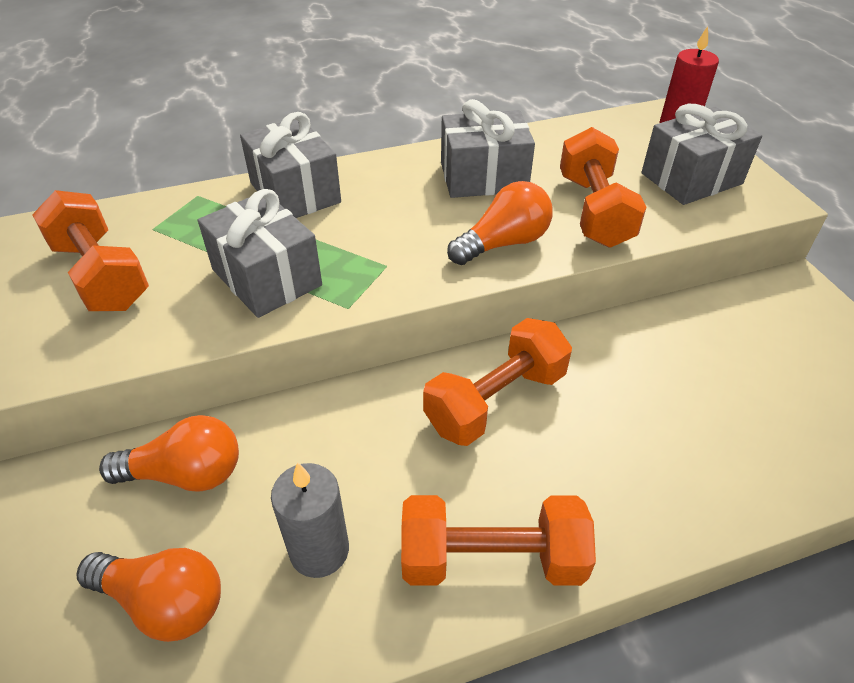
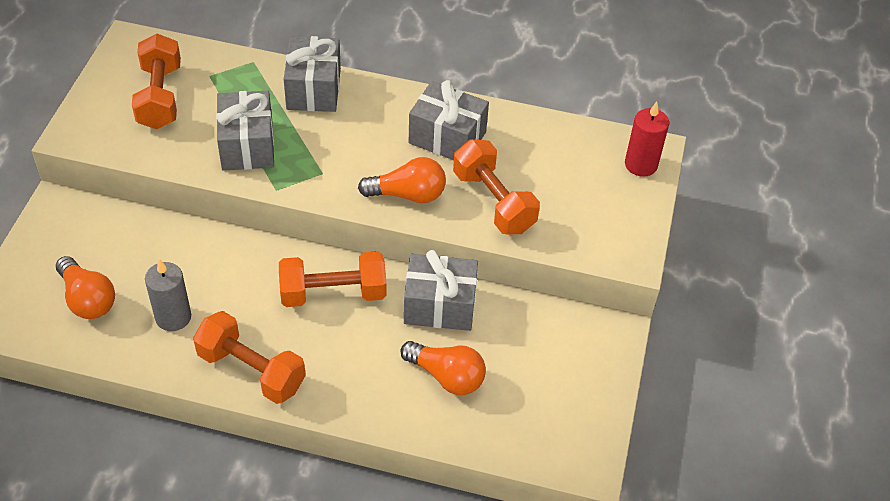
camera: 30 degrees right, 5 degrees up
(186, 474) = (138, 241): orange light bulb -> orange light bulb (446, 376)
(594, 210) = (494, 201): orange dumbbell -> orange dumbbell turned 60 degrees counterclockwise
(691, 178) = (593, 212): grey gift -> grey gift (440, 306)

